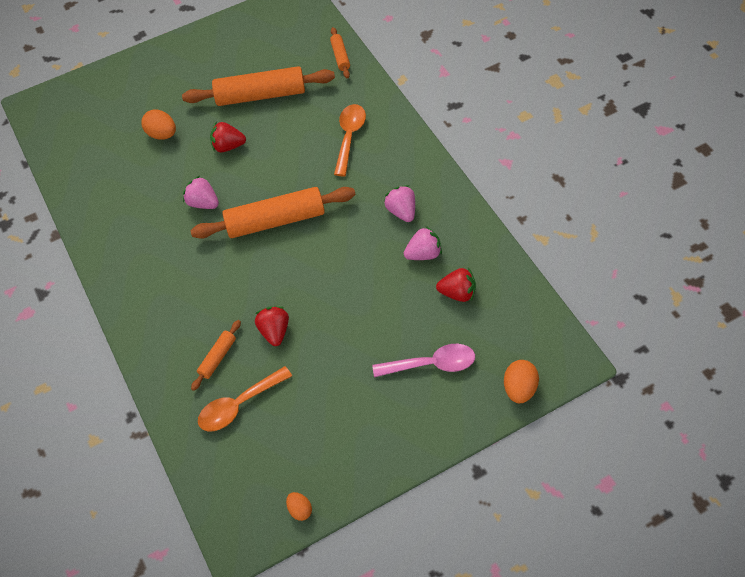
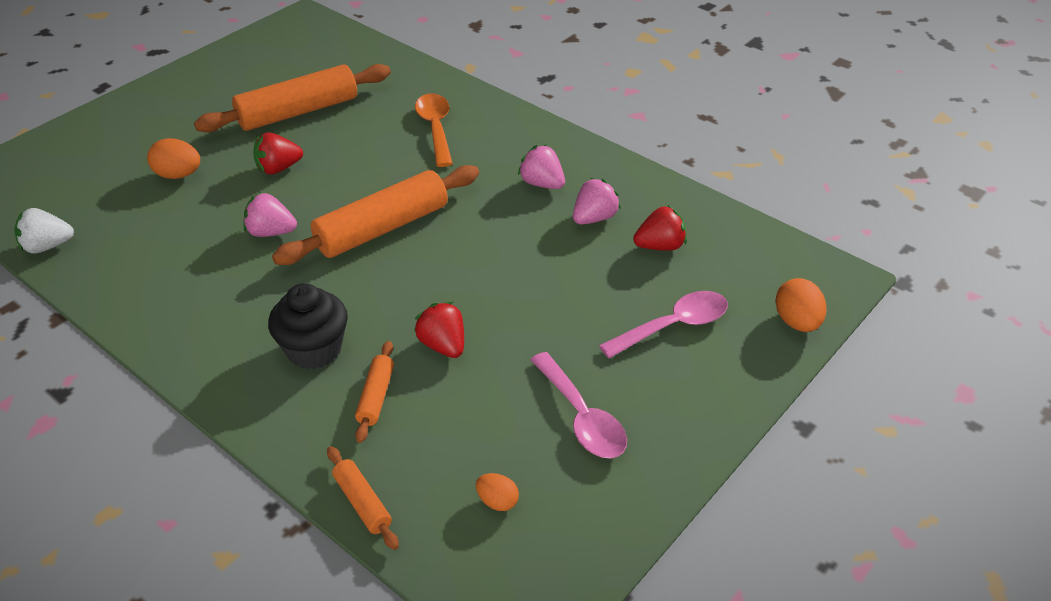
camera: 25 degrees left, 15 degrees down
(65, 175) = (47, 246): none -> white strawberry
(194, 309) = (314, 349): none -> black cupcake
(239, 405) = (436, 444): orange spoon -> none
(300, 509) = (594, 546): orange egg -> orange egg (497, 501)
(336, 416) = (582, 417): none -> pink spoon
(340, 56) = (383, 59): orange rolling pin -> orange rolling pin (363, 503)

